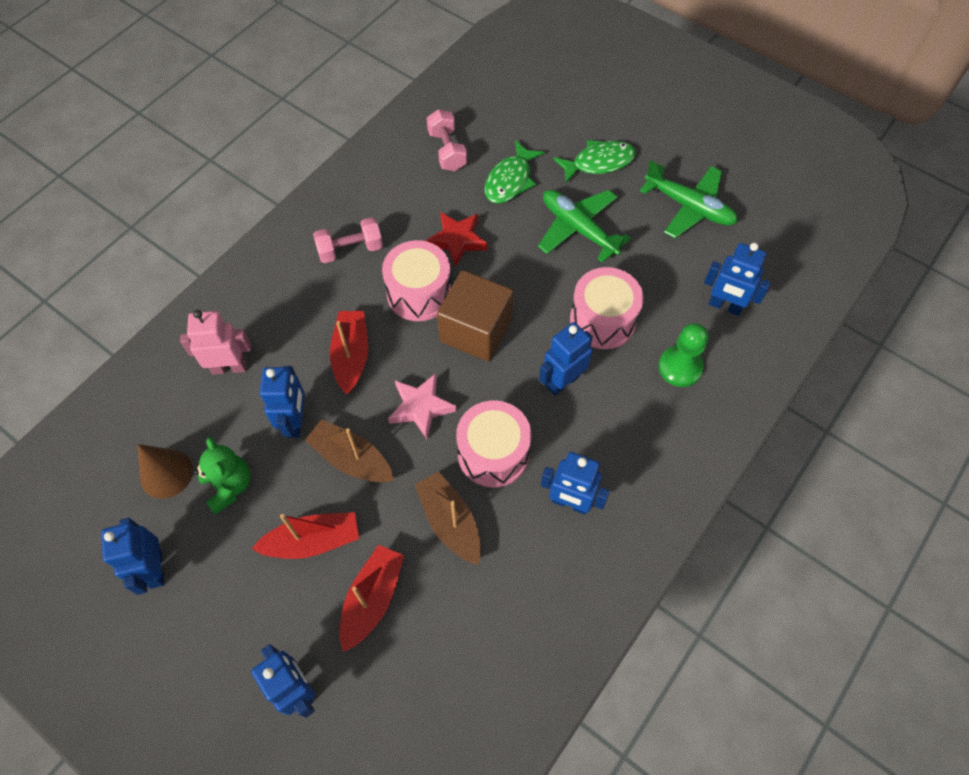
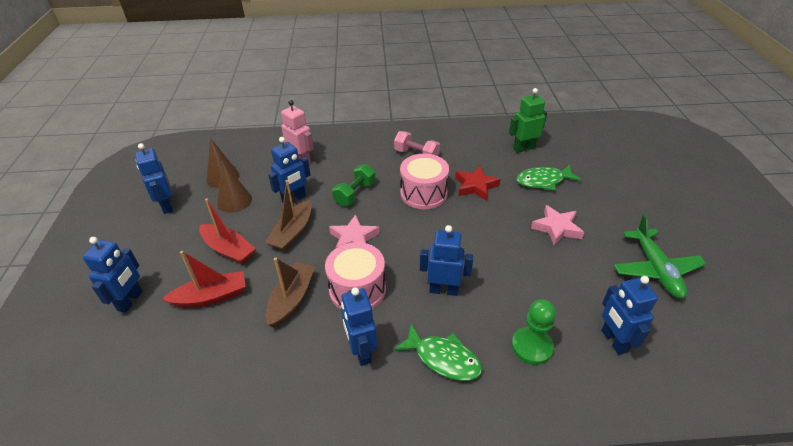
camera: 50 degrees right, 20 degrees down
(155, 569) = (166, 206): blue robot -> blue robot turned 60 degrees counterclockwise
(229, 486) = (234, 201): green teddy bear -> brown cone
(351, 355) = (355, 194): red boat -> green dumbbell
(351, 459) = (292, 233): brown boat -> brown boat turned 150 degrees counterclockwise
(447, 151) = (523, 148): pink dumbbell -> green robot
(475, 330) = (429, 229): brown cube -> none
(578, 229) = (557, 228): green plane -> pink star
(599, 162) = (614, 207): green fish -> green fish (443, 358)
(602, 320) = (511, 281): pink drum -> none

